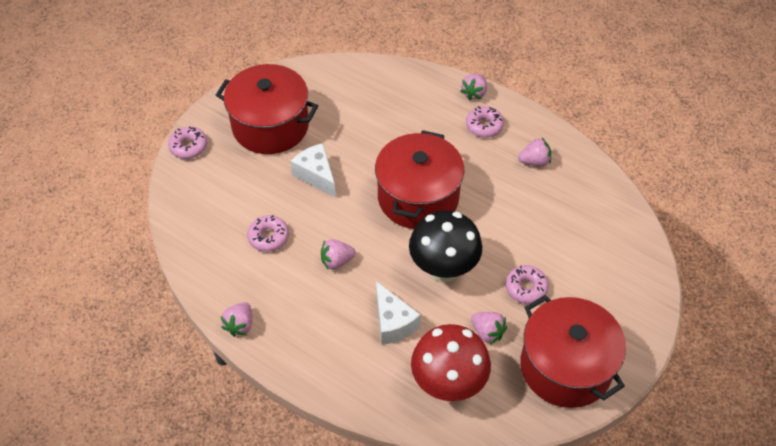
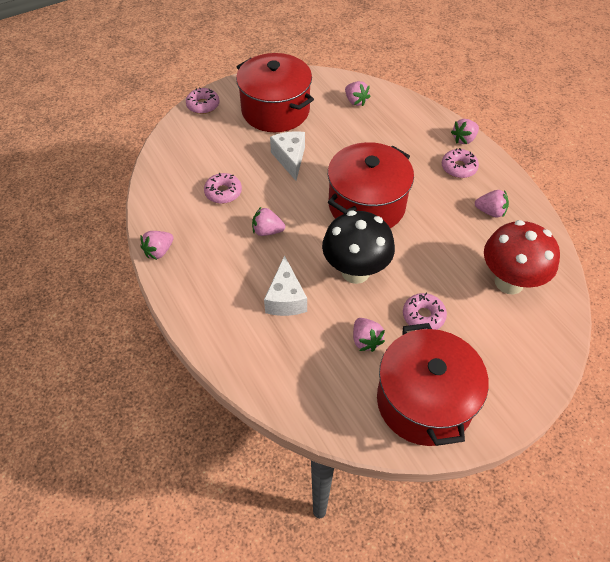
camera: 25 degrees right, 0 degrees up
(347, 87) = (355, 101): none -> pink strawberry
(448, 384) = (304, 371): red mushroom -> red mushroom (509, 282)

